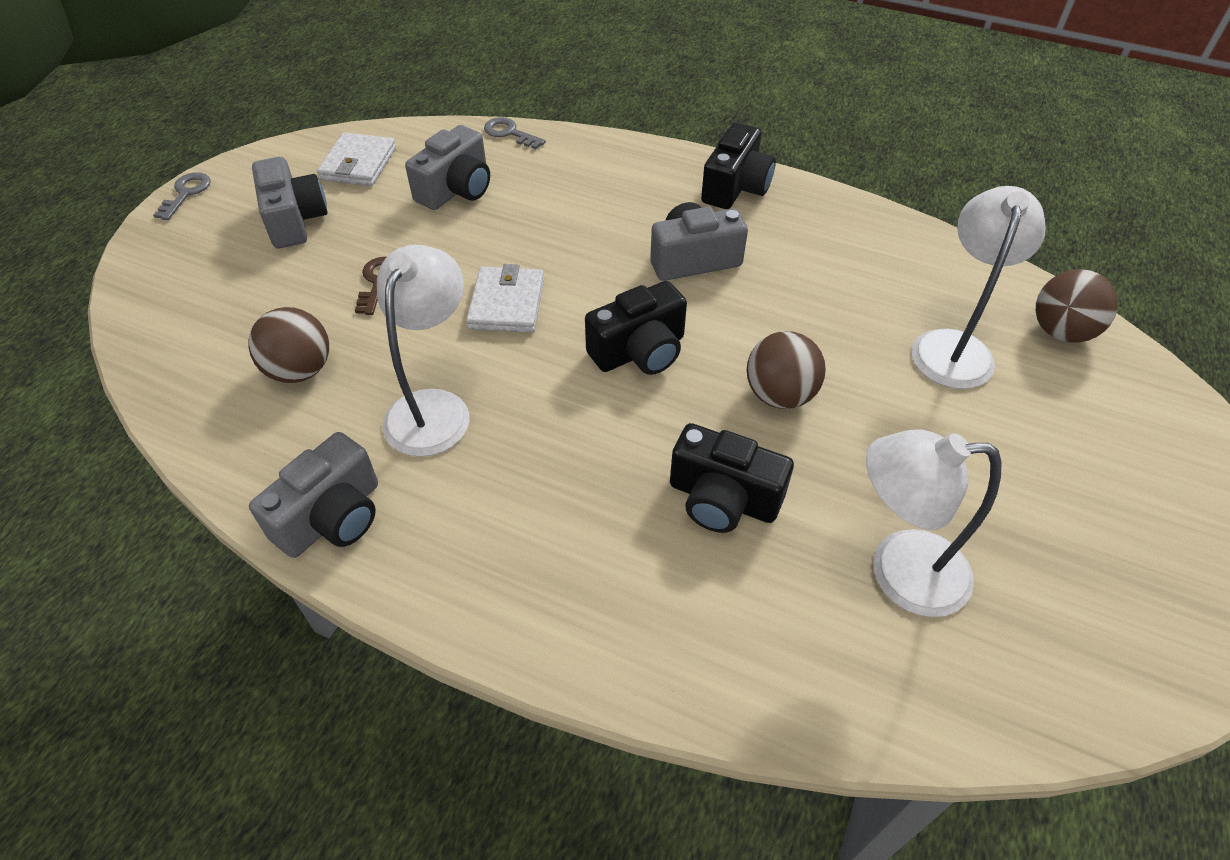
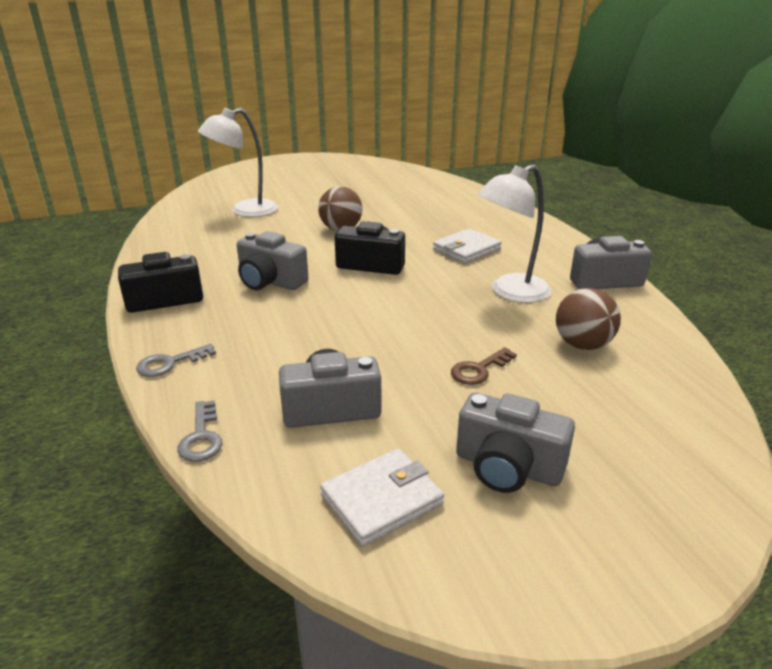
camera: 135 degrees left, 20 degrees down
(186, 193) = (625, 596): grey key -> grey key (170, 363)
(295, 220) = (507, 467): grey camera -> grey camera turned 90 degrees counterclockwise
(507, 304) = (408, 314): white wallet -> white wallet (466, 249)
(723, 499) = (418, 220): black camera -> none
(899, 572) = (390, 191): white lamp -> none
(1061, 331) = (200, 198): brown ball -> none

